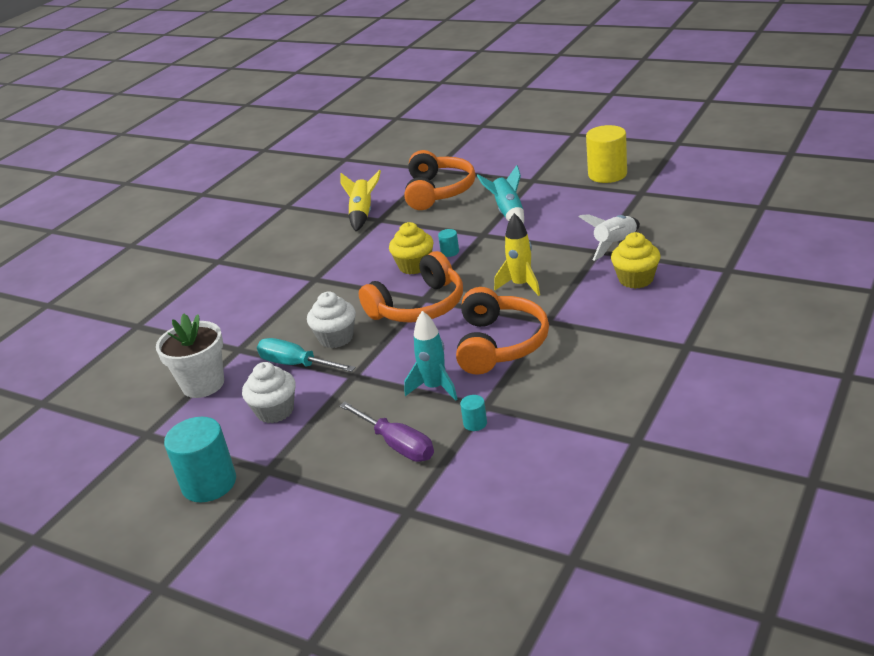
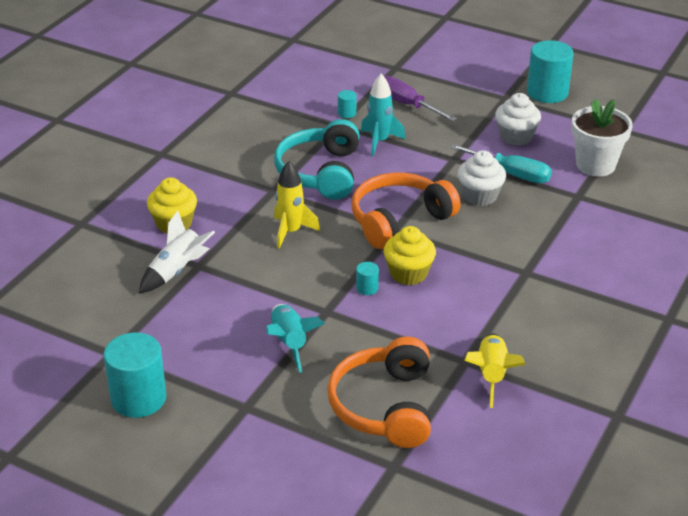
camera: 175 degrees right, 5 degrees up
(499, 344) = (320, 172): orange headphones -> turquoise headphones
(607, 174) = (138, 398): yellow cylinder -> turquoise cylinder

